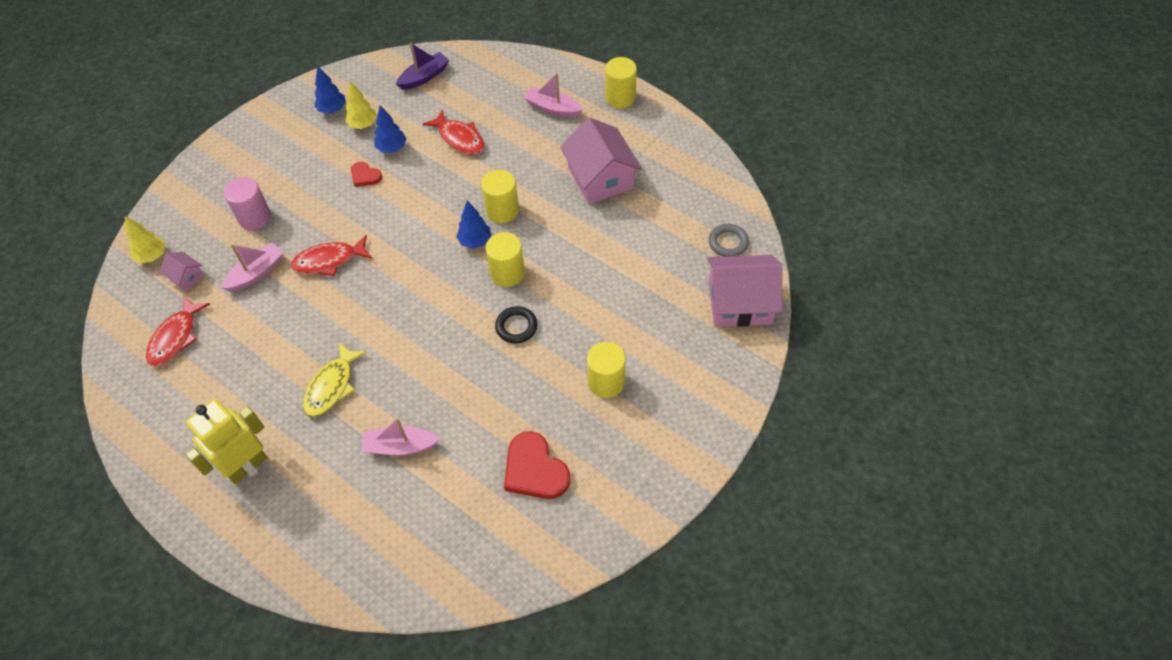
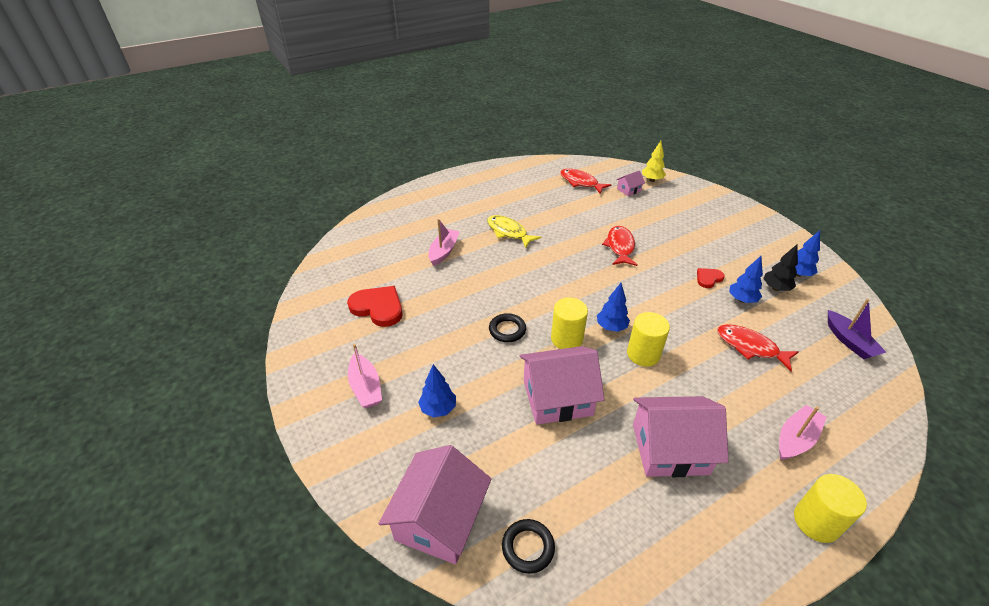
camera: 110 degrees right, 15 degrees down
(247, 466) = (473, 196): yellow robot -> none
(255, 217) = (675, 221): pink cylinder -> none
(256, 273) = (621, 215): pink boat -> pink boat (366, 387)
(363, 124) = (776, 288): yellow tree -> black tree
(459, 138) = (750, 347): red fish -> red fish turned 60 degrees clockwise
(534, 469) = (378, 307): red heart -> red heart turned 45 degrees clockwise
(585, 261) = (557, 397): none -> pink house
(606, 382) = (420, 370): yellow cylinder -> none
(643, 346) = (438, 409): none -> blue tree
(728, 242) = (528, 547): grey ring -> black ring

